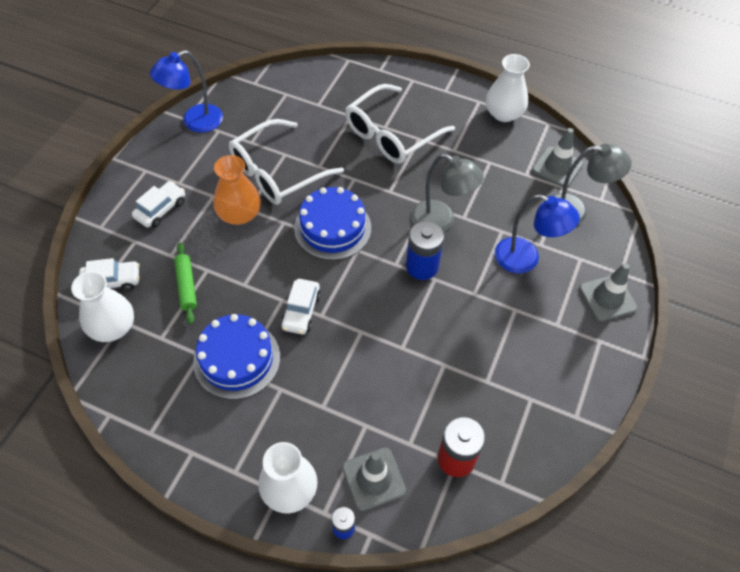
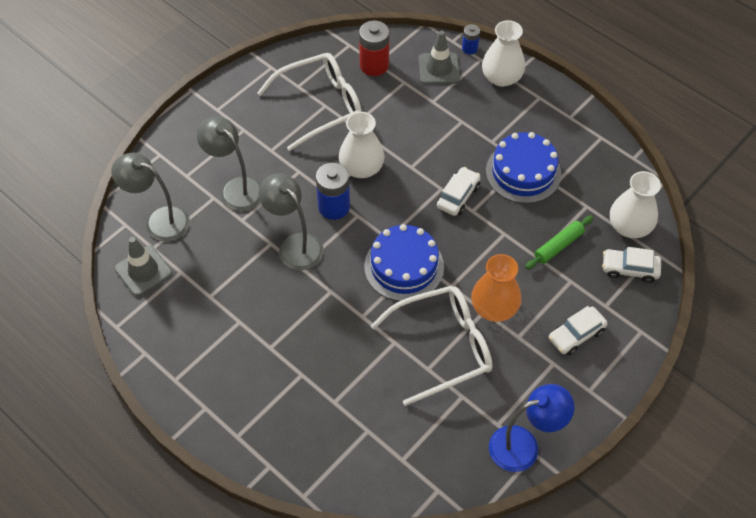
camera: 160 degrees left, 0 degrees up
(186, 286) = (558, 246): green rolling pin -> green rolling pin turned 45 degrees clockwise
(392, 134) = (298, 362): white glasses -> white glasses (320, 105)
(503, 113) = (156, 354): white vase -> white vase (361, 167)
(526, 259) = (235, 188): blue lamp -> grey lamp
(607, 298) = (187, 138): grey traffic cone -> none

